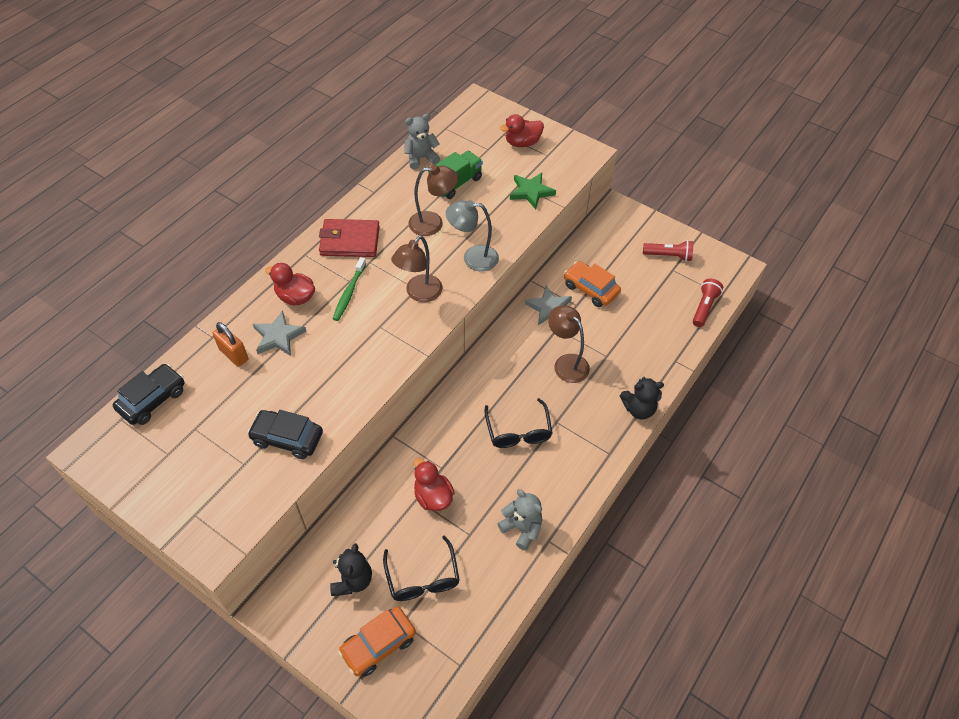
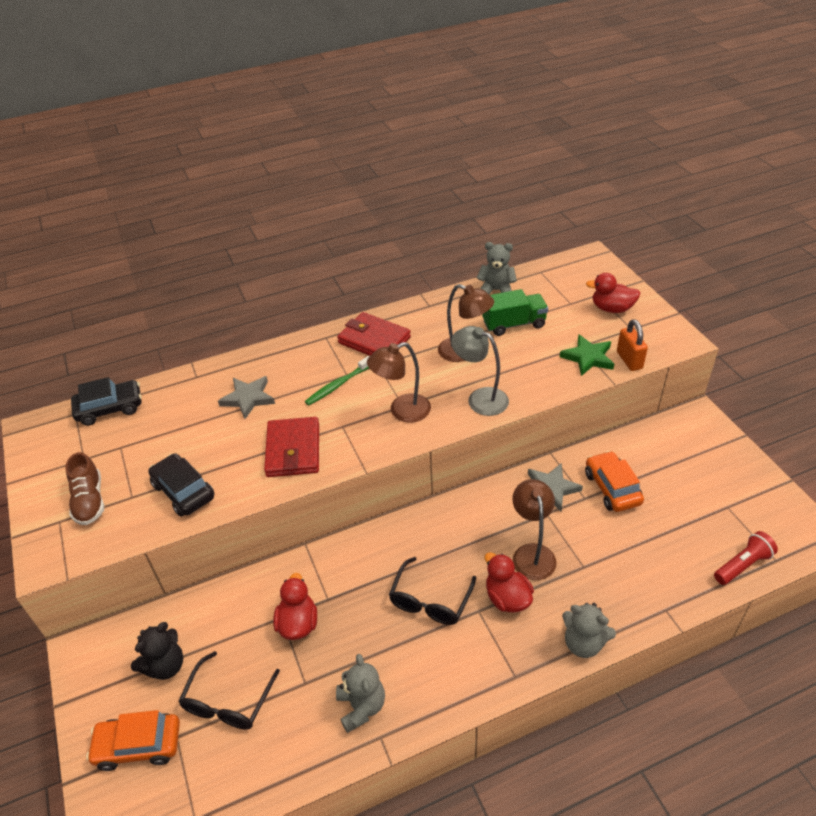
camera: 35 degrees right, 10 degrees down
(208, 485) = (90, 501): none -> brown shoe
(234, 354) = (200, 398): orange padlock -> orange padlock (629, 360)
(295, 297) = (289, 370): red duck -> red duck (507, 598)
(354, 363) = (293, 450): none -> red wallet
(638, 409) = (583, 643): black teddy bear -> grey teddy bear
(668, 256) = (732, 490): red flashlight -> none

